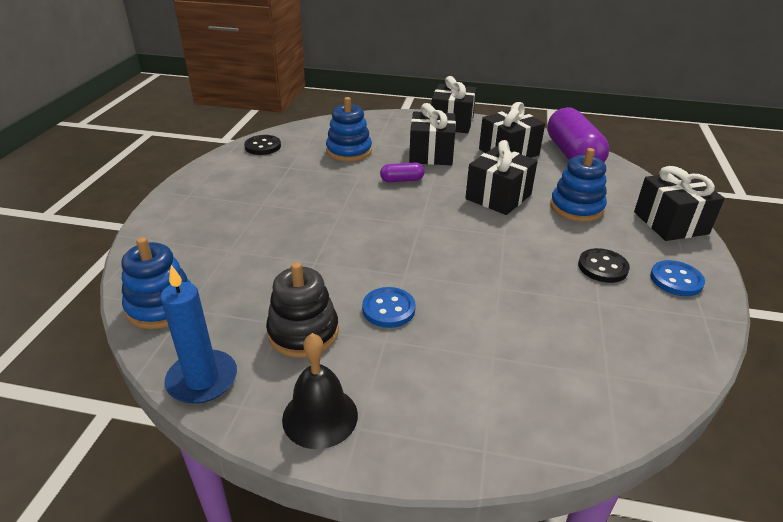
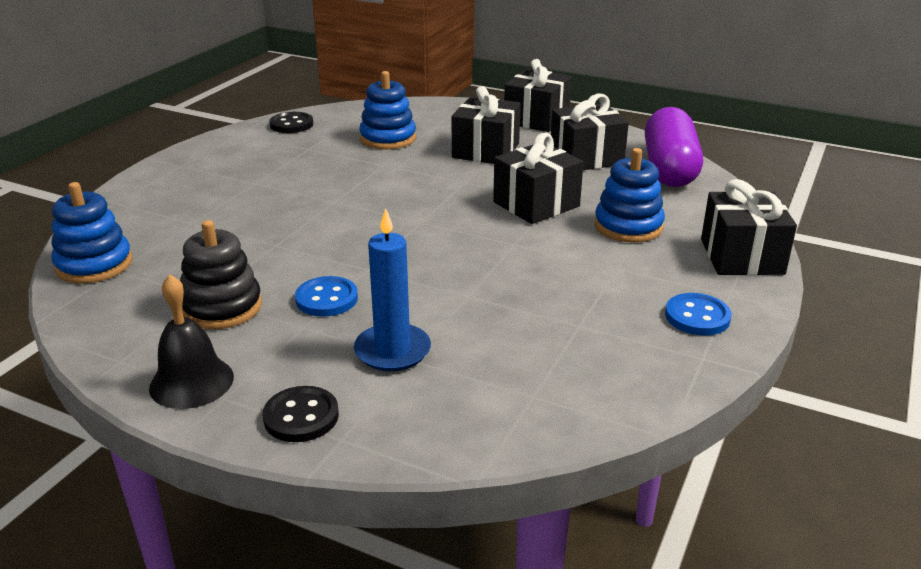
camera: 15 degrees right, 5 degrees down
(202, 379) = (97, 333): blue candle -> blue candle (392, 351)
(402, 180) = (430, 175): purple capsule -> none
(602, 267) = (612, 292): black button -> black button (301, 416)

